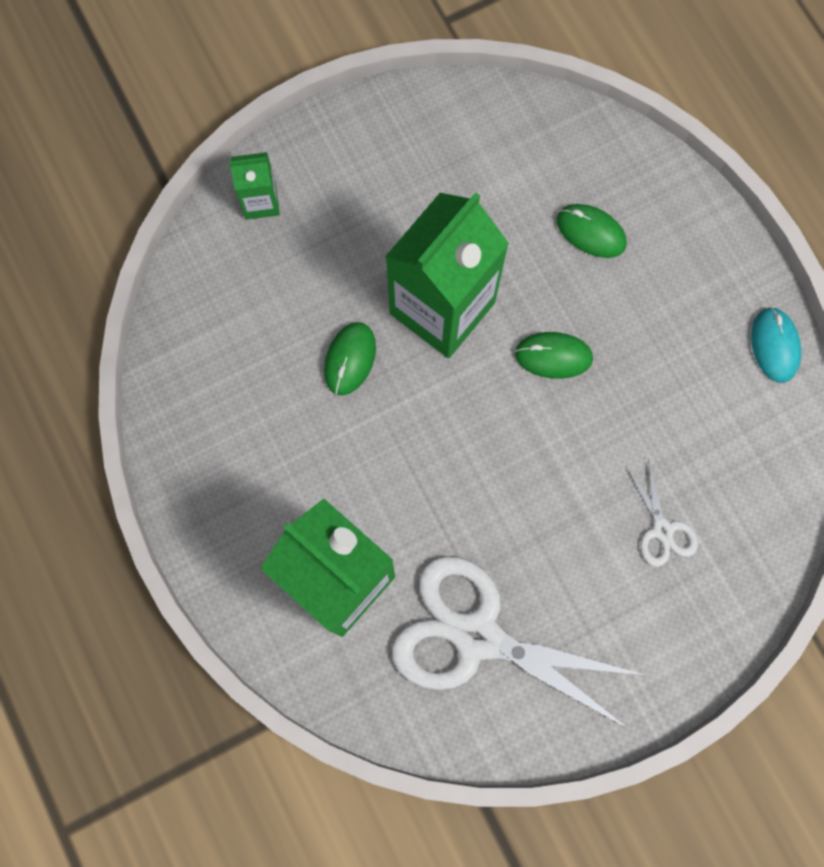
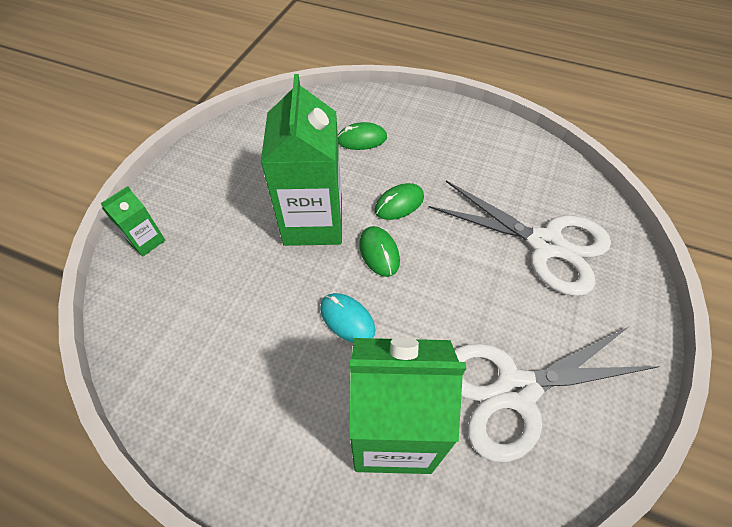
camera: 40 degrees left, 20 degrees down
(350, 359) = (279, 287): green mouse -> green mouse (379, 252)
(662, 530) = (545, 244): white scissors -> white scissors, size x2.26
(774, 346) = (499, 129): turquoise mouse -> turquoise mouse (347, 319)

